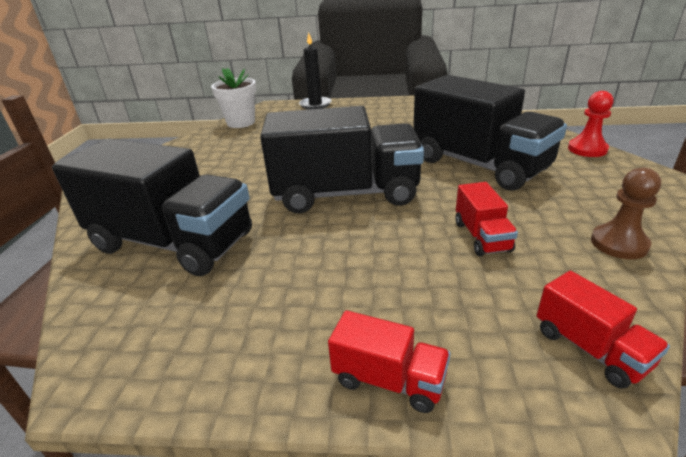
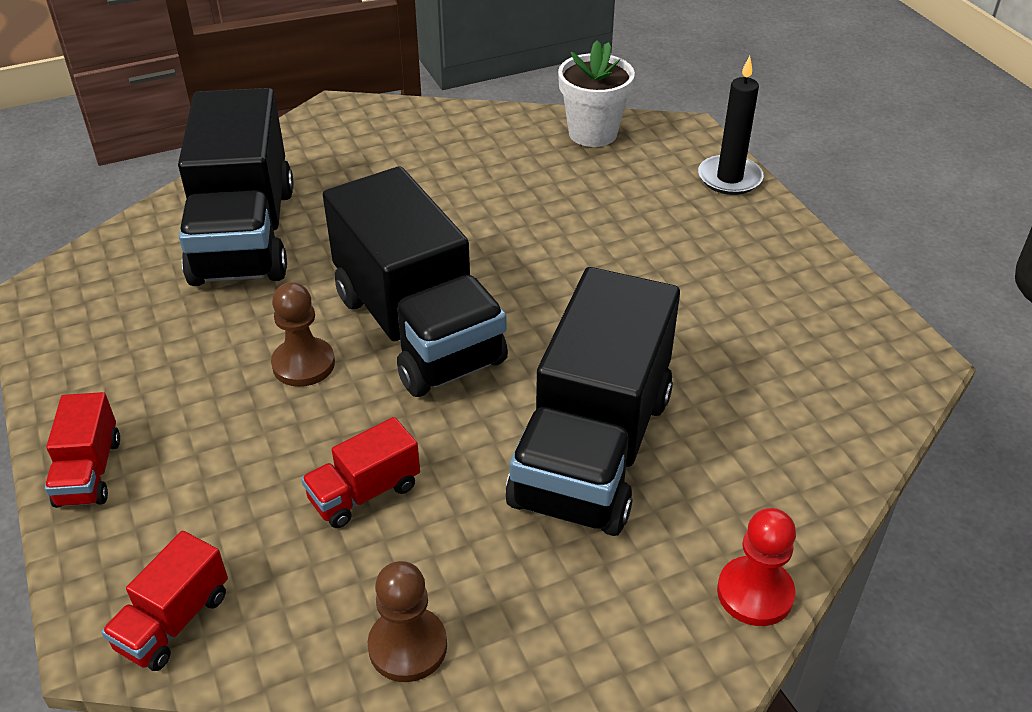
camera: 60 degrees right, 10 degrees up
(342, 240) = (303, 364): none -> brown pawn

